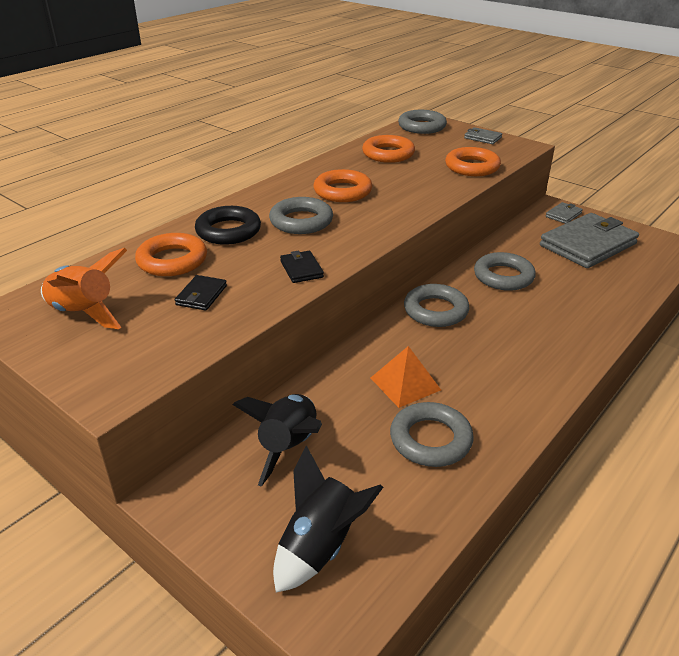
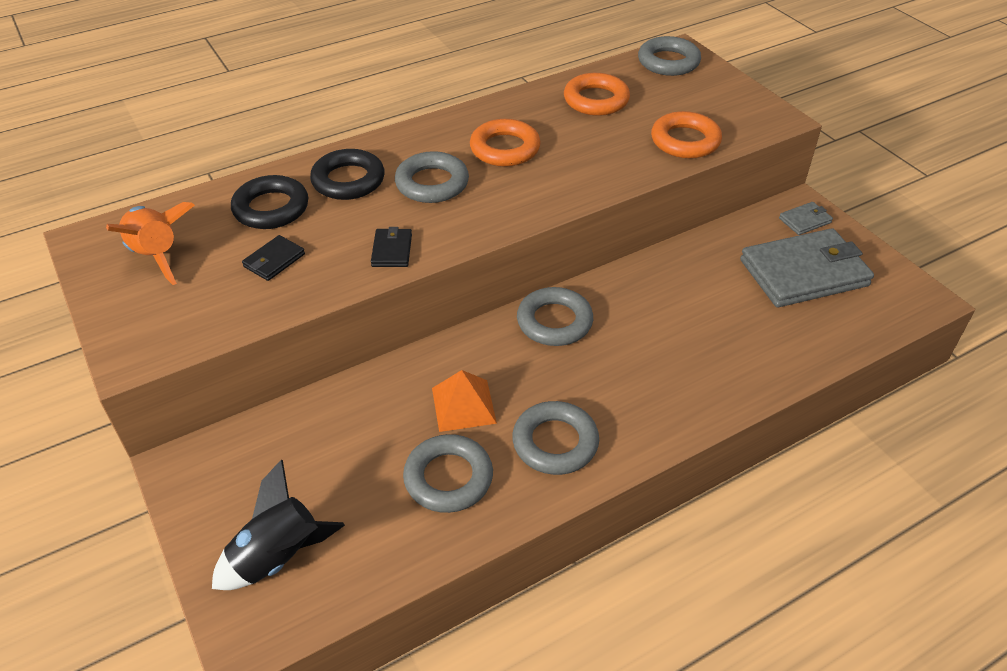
camera: 20 degrees right, 10 degrees up
(172, 260) = (271, 208): orange ring -> black ring
(289, 446) = (307, 444): black rocket -> none
(482, 138) = (733, 95): grey wallet -> none
(503, 276) = (664, 294): grey ring -> grey ring (555, 442)

